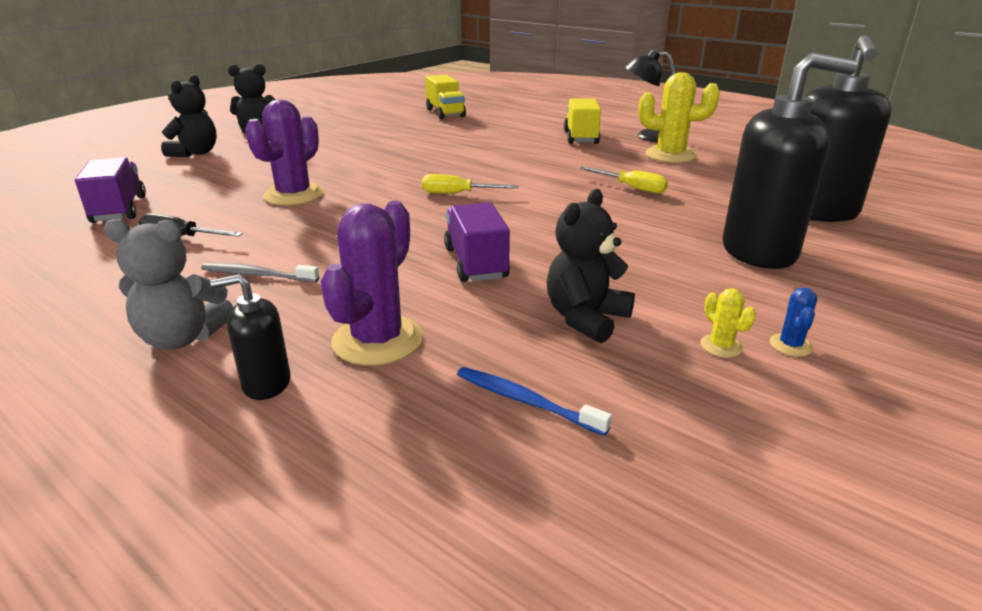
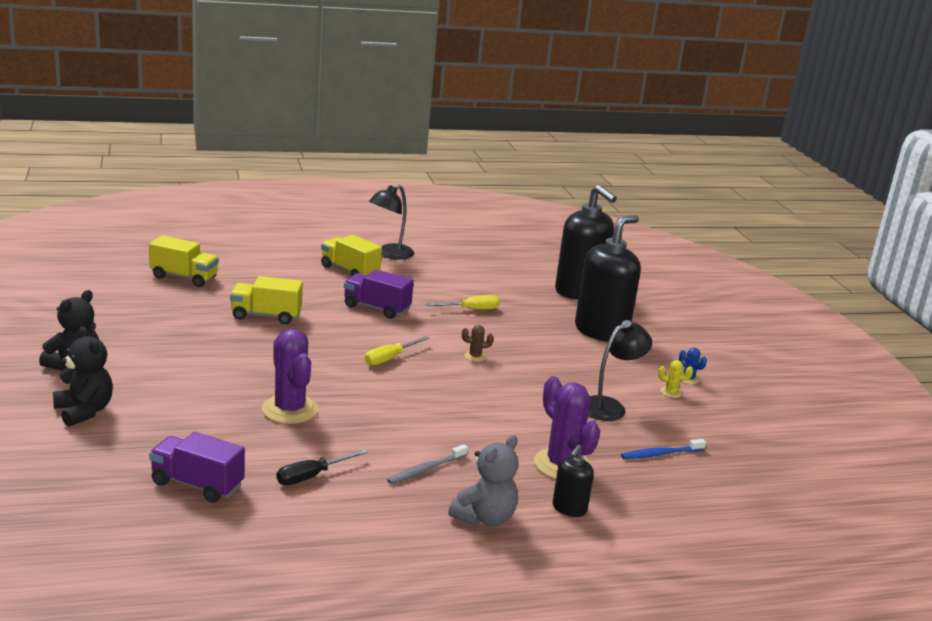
camera: 55 degrees left, 5 degrees down
(439, 143) = (266, 316): none -> yellow truck
(476, 263) = (508, 402): purple truck -> purple truck (376, 308)
(541, 219) = (475, 356): none -> brown cactus
(586, 318) = (609, 406): black teddy bear -> black lamp
(670, 155) = (437, 270): yellow cactus -> none

